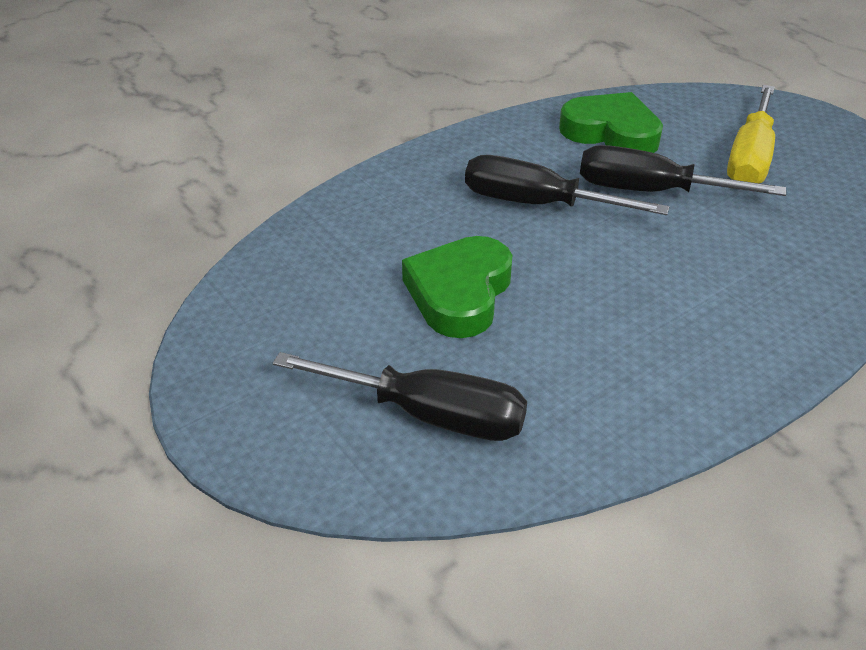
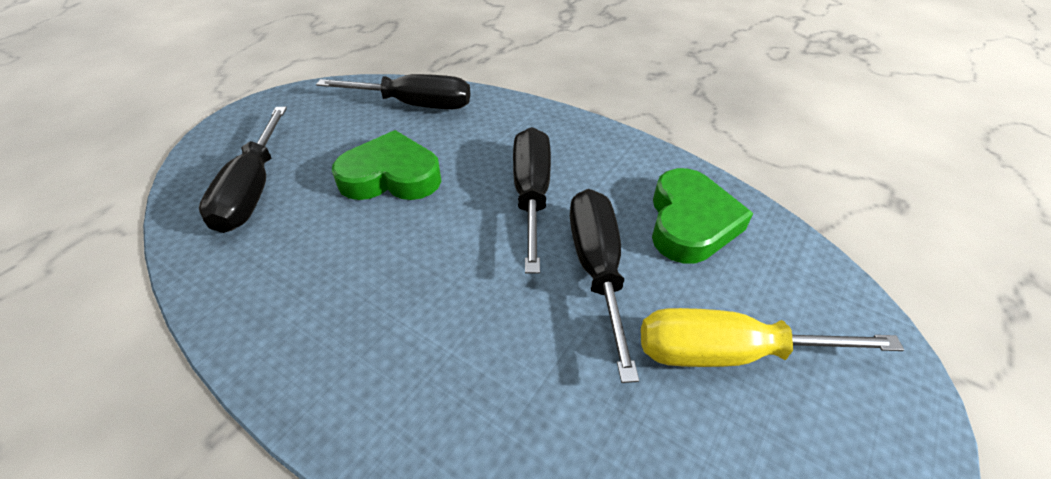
camera: 70 degrees right, 5 degrees up
(314, 256) = (415, 105): none -> black screwdriver

